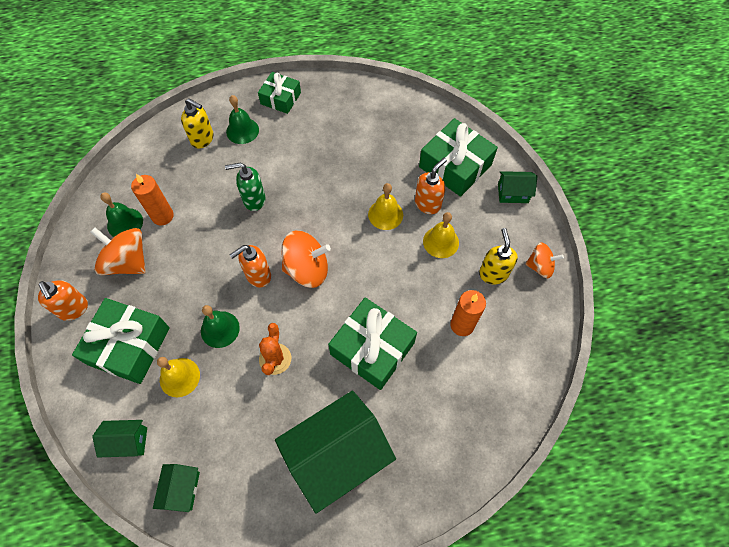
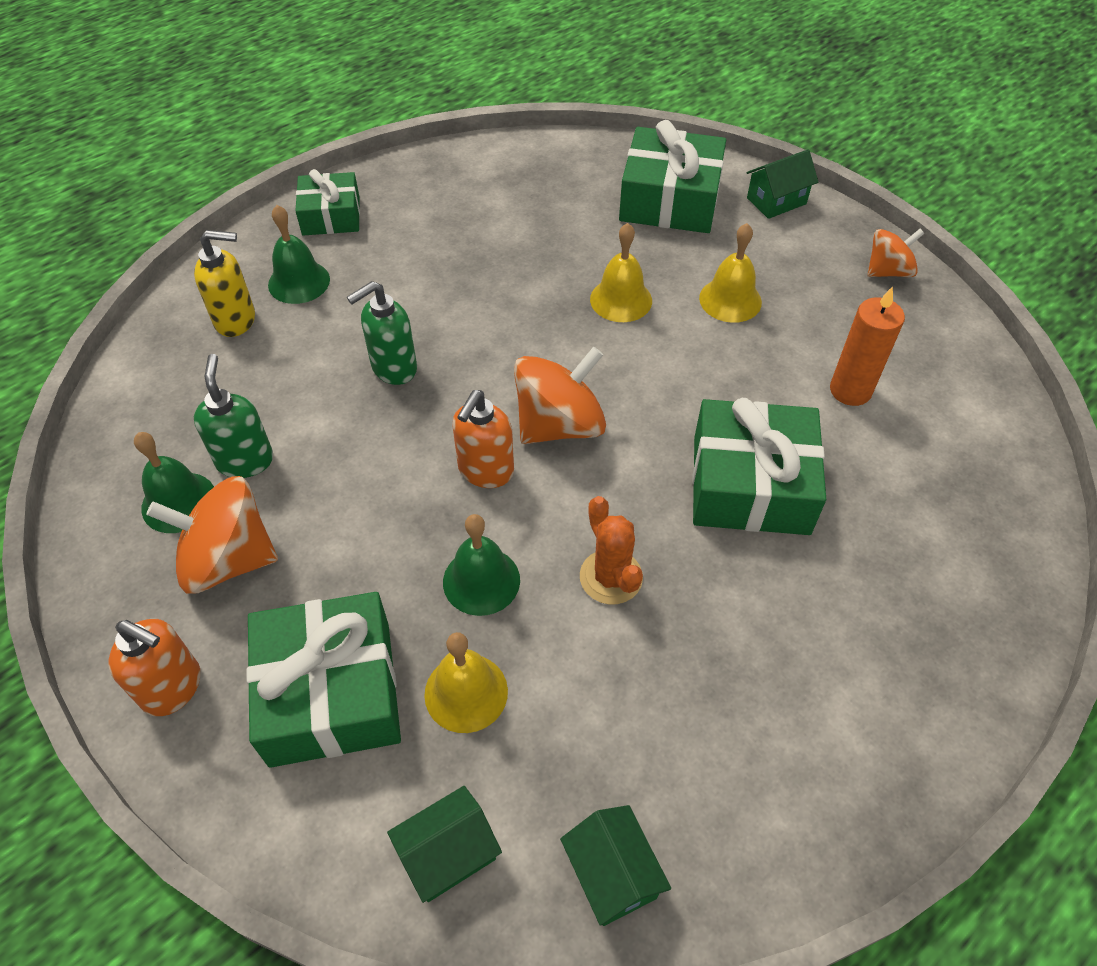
camera: 30 degrees left, 10 degrees down
(162, 216) = (245, 460): orange candle -> green soap dispenser
(337, 456) = (825, 665): green house -> none
(428, 204) = (671, 261): orange soap dispenser -> none
(493, 273) = (835, 307): yellow soap dispenser -> none

